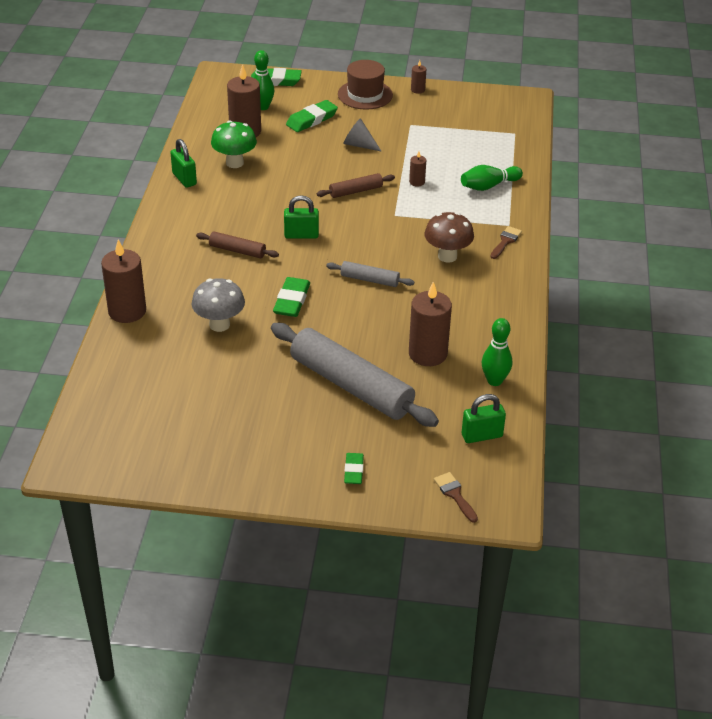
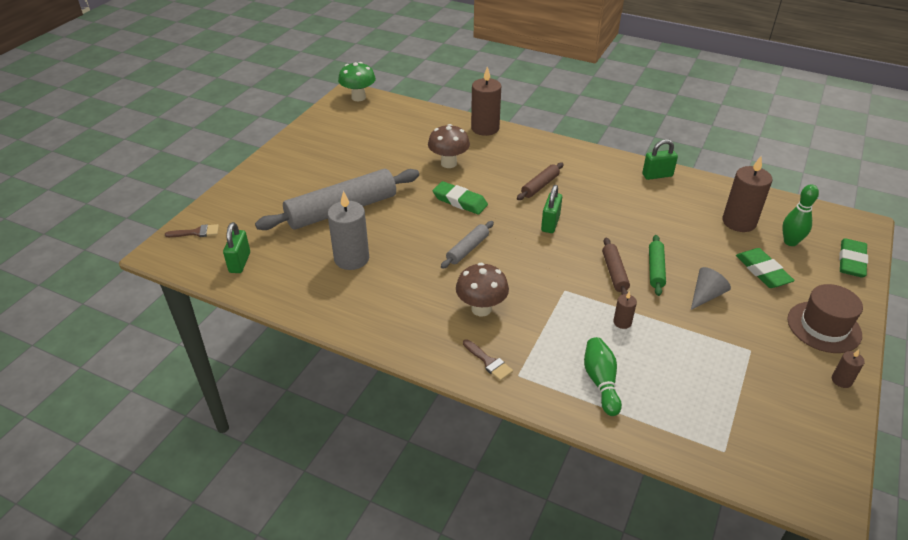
camera: 110 degrees right, 0 degrees up
(219, 324) = (449, 163): grey mushroom -> brown mushroom
(234, 163) = (680, 206): green mushroom -> green mushroom (358, 97)
(339, 170) = (655, 269): none -> green rolling pin
(354, 471) = (258, 193): green eraser -> none
(427, 354) = (351, 258): brown candle -> grey candle
(494, 381) = (293, 288): green bowling pin -> none

